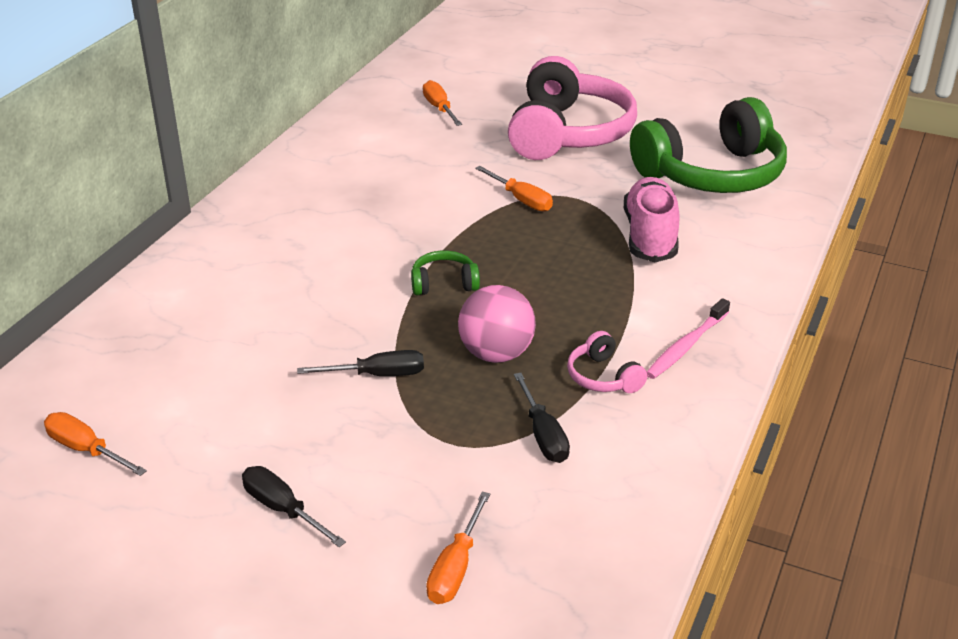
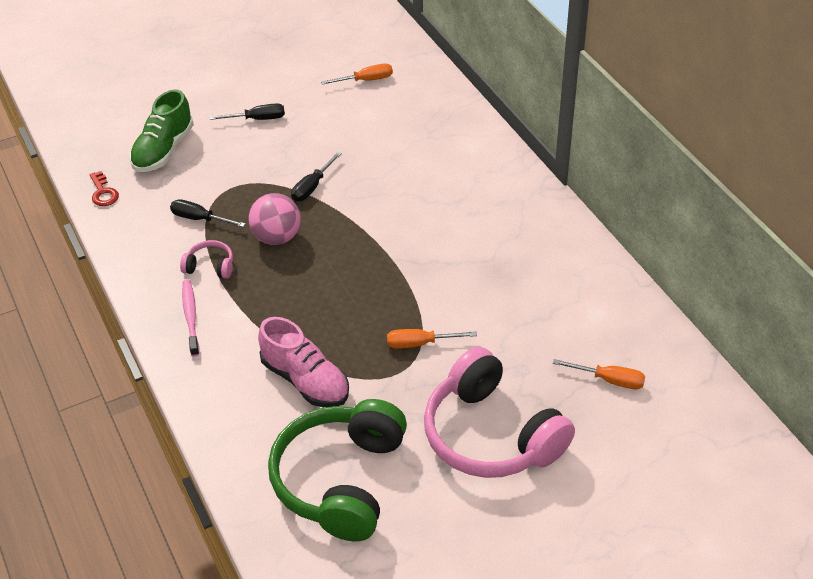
camera: 130 degrees right, 10 degrees up
(444, 283) = (364, 252): green headphones -> none
(456, 568) = (163, 150): orange screwdriver -> green shoe
(612, 568) = (103, 192): none -> red key

